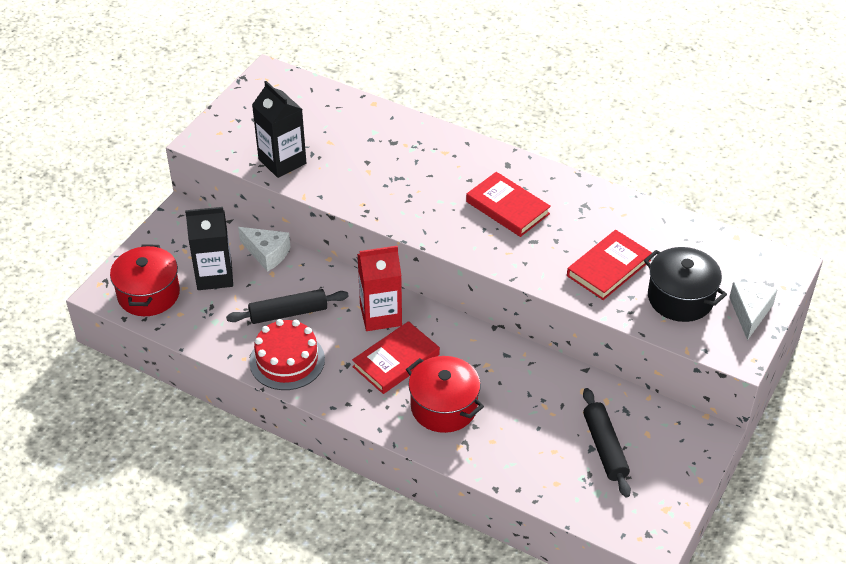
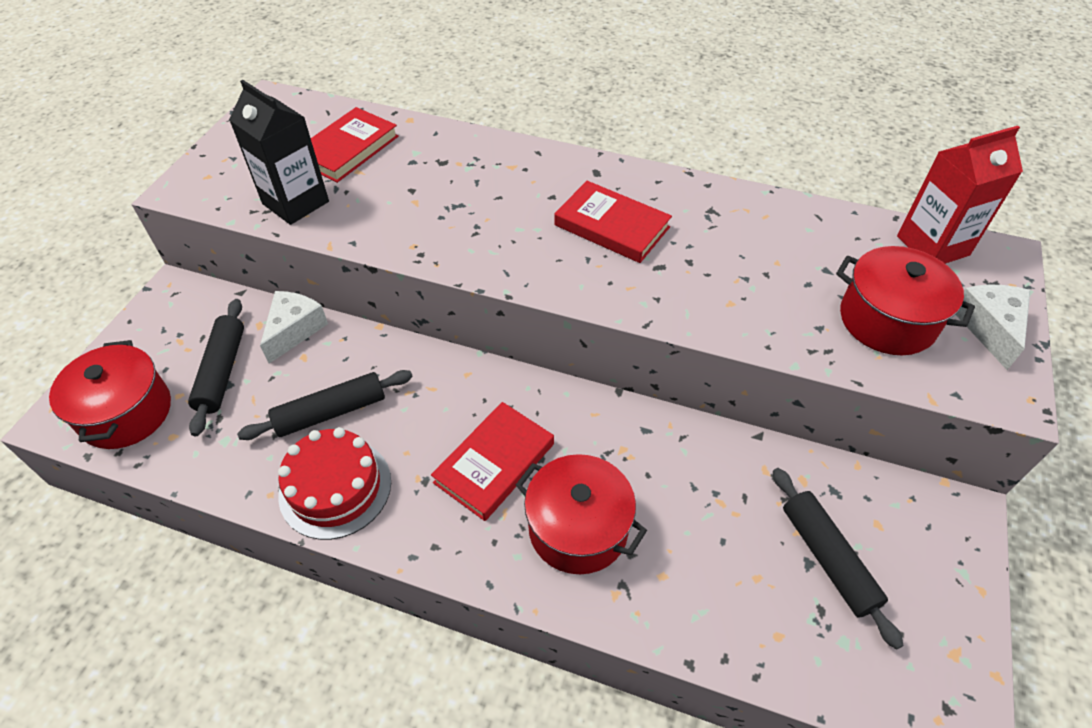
camera: 10 degrees left, 5 degrees up
(214, 276) = (222, 371): black carton -> black rolling pin
(267, 253) = (294, 330): white cheese -> white cheese turned 90 degrees counterclockwise
(380, 315) = (461, 396): red carton -> red carton (932, 246)
(608, 268) = (773, 291): red book -> red book (348, 149)
(680, 298) = (887, 320): black pot -> red pot

